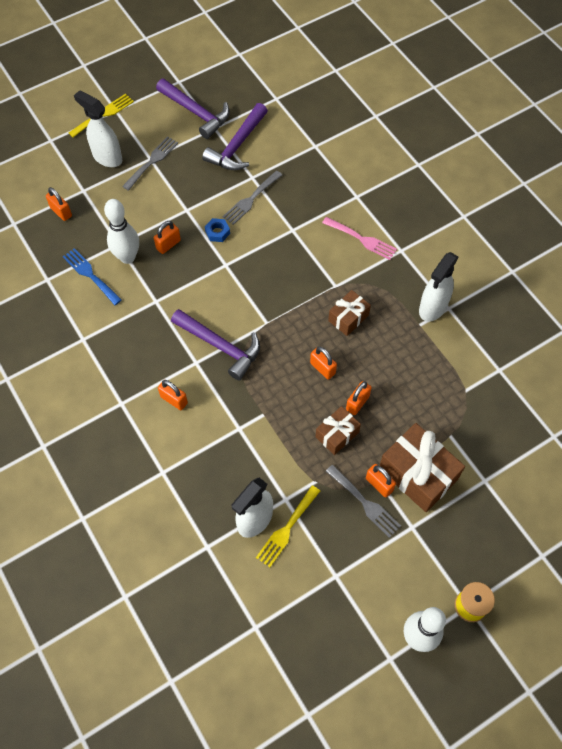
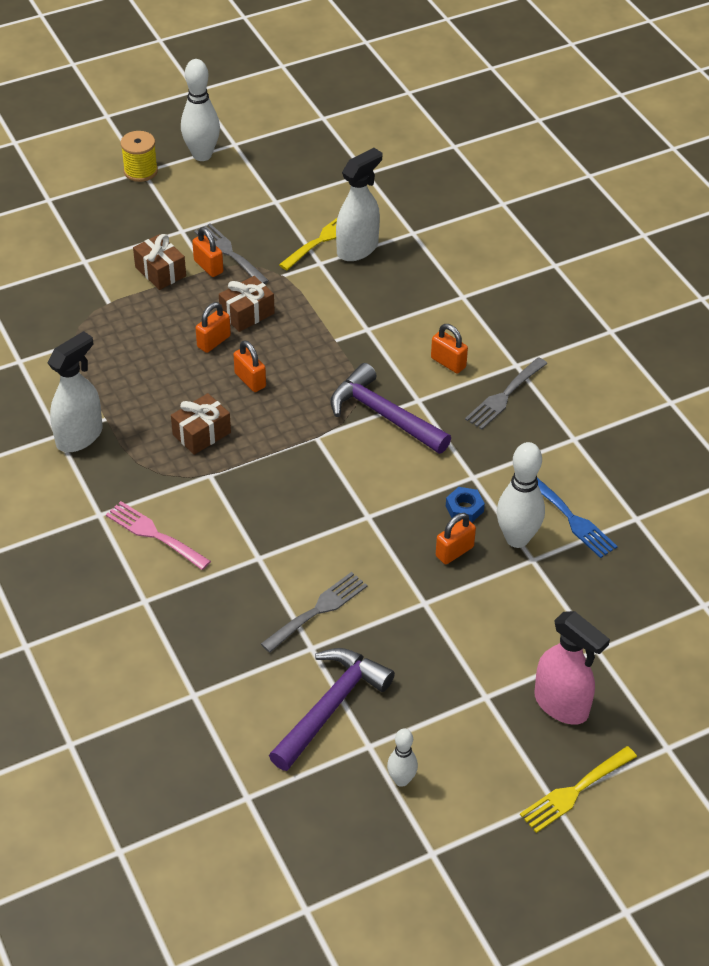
camera: 175 degrees left, 15 degrees down
(61, 212) = (629, 616): orange padlock -> none
(107, 157) = (561, 705): white spray bottle -> pink spray bottle
(152, 161) = (482, 690): grey fork -> grey fork (504, 396)
(196, 112) = (401, 780): purple hammer -> white bowling pin
(217, 232) = (377, 563): blue nut -> blue nut (464, 508)
(418, 474) = (160, 272): brown gift -> brown gift, size x0.57

